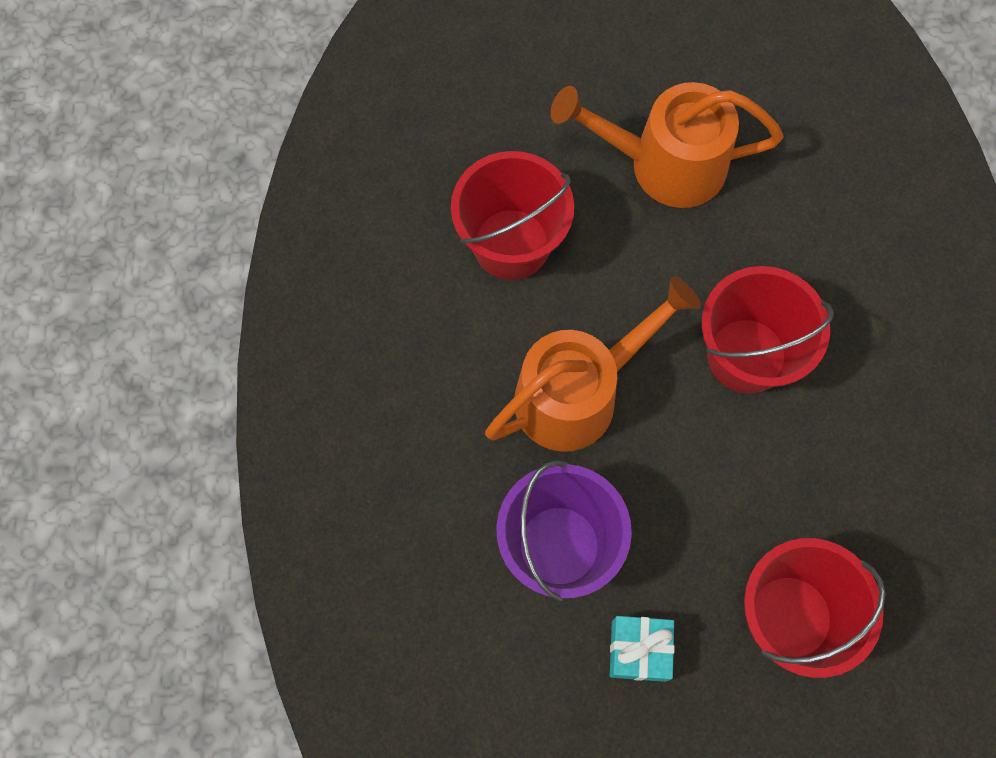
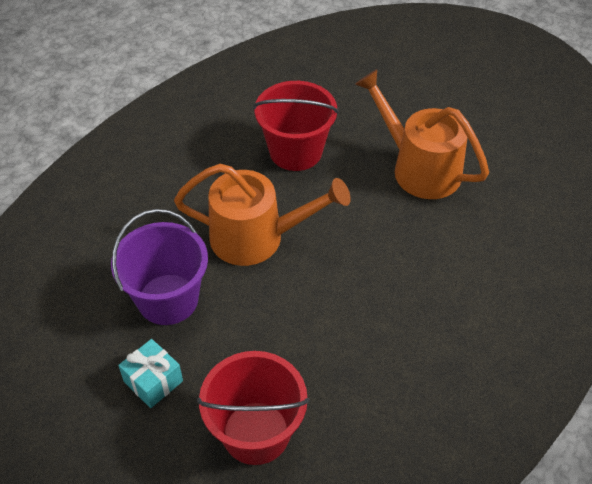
camera: 40 degrees right, 20 degrees down
(746, 355) = (372, 284): red bucket -> none

